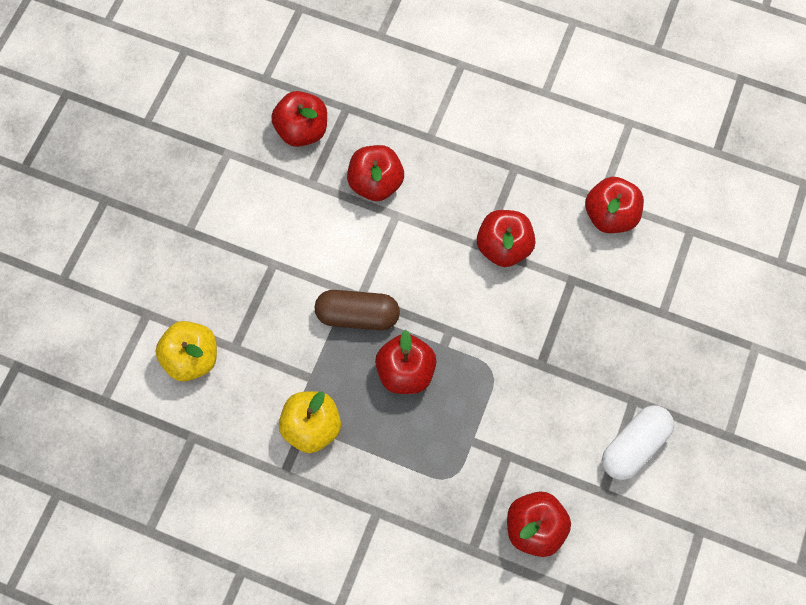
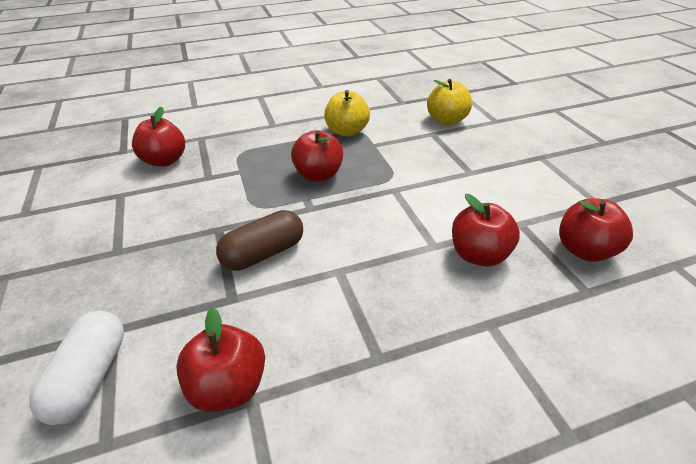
camera: 140 degrees right, 30 degrees down
(357, 315) = (383, 180): brown capsule -> brown capsule (264, 253)
(503, 247) = (320, 282): red apple -> none
(633, 445) = (104, 227): white capsule -> white capsule (90, 377)

